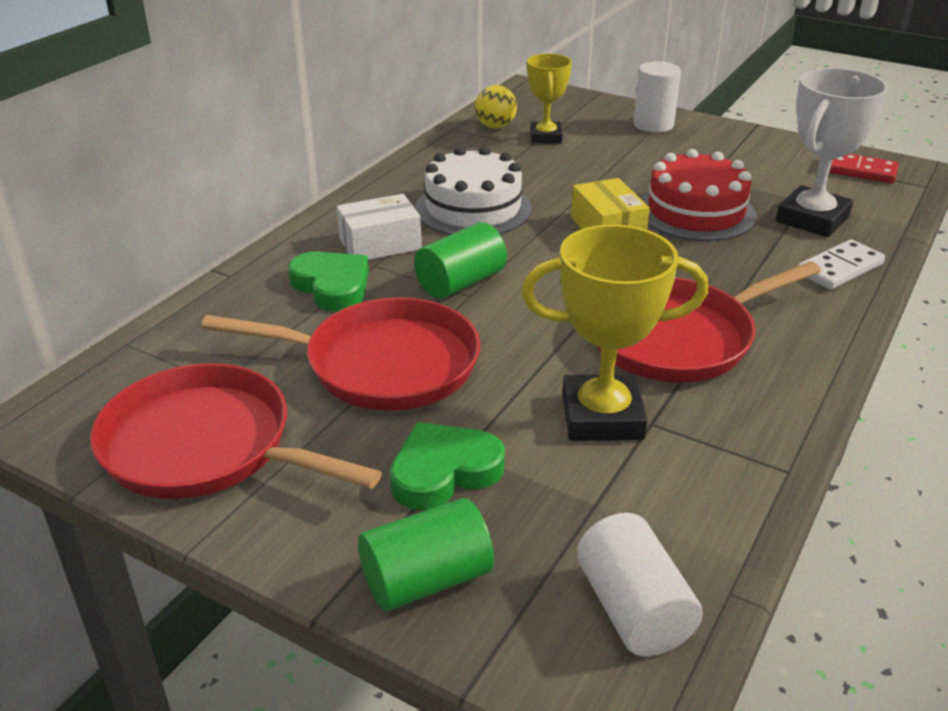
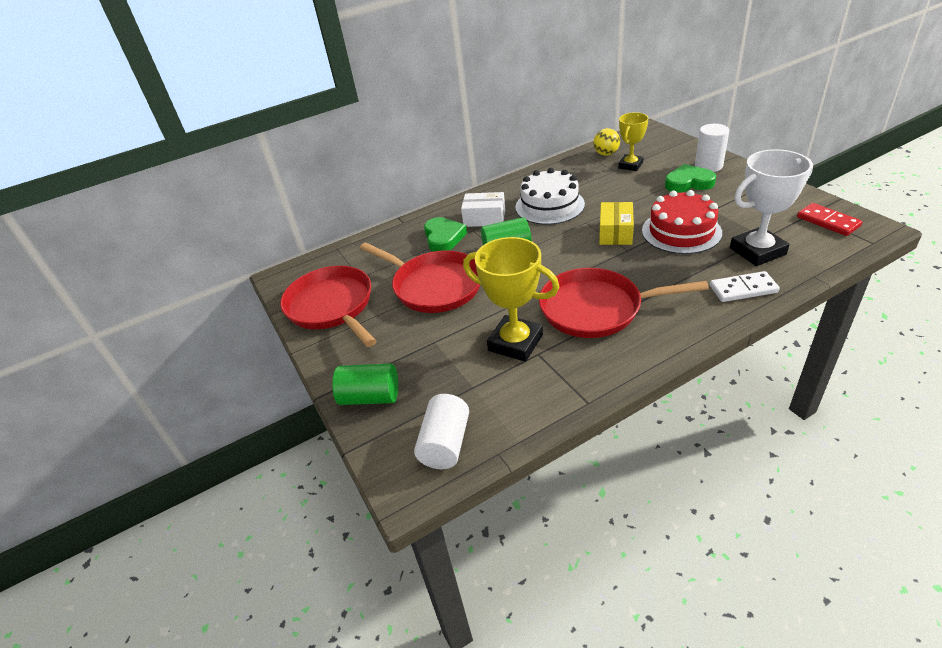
camera: 35 degrees right, 5 degrees up
(444, 471) = (418, 348): green heart -> green heart (688, 183)

